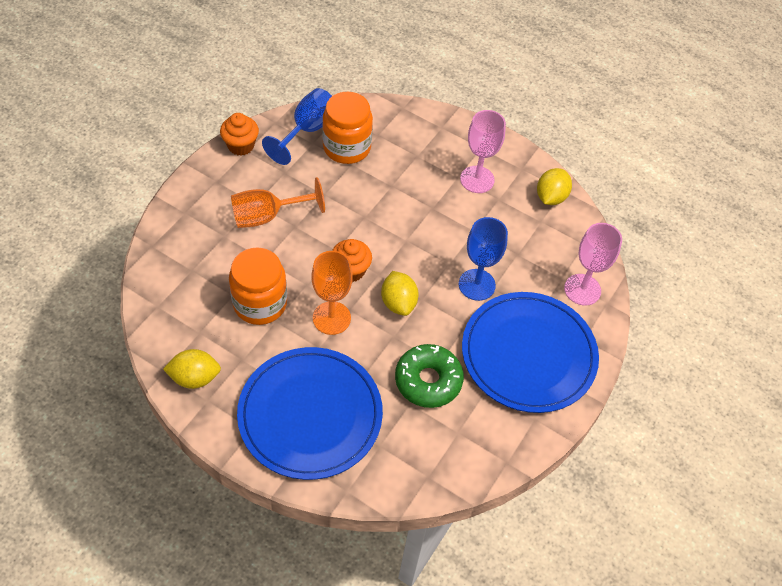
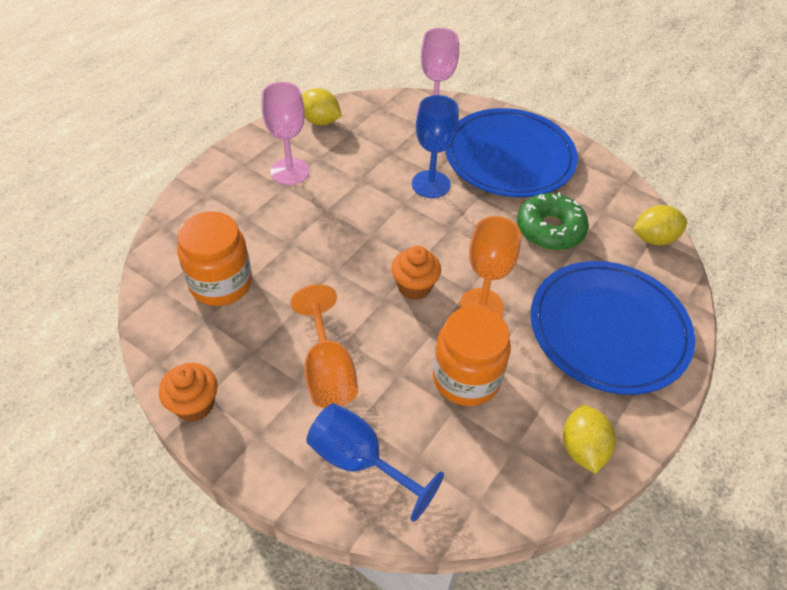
camera: 85 degrees left, 5 degrees down
(307, 130) = (181, 325): blue goblet -> blue goblet (360, 461)
(398, 303) = (457, 247): yellow lemon -> yellow lemon (653, 238)

